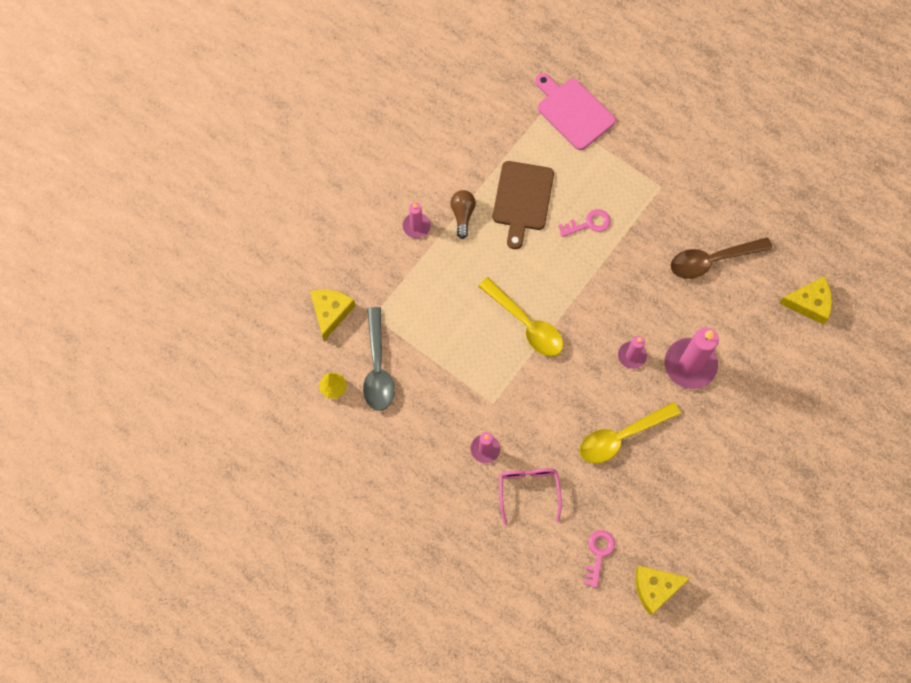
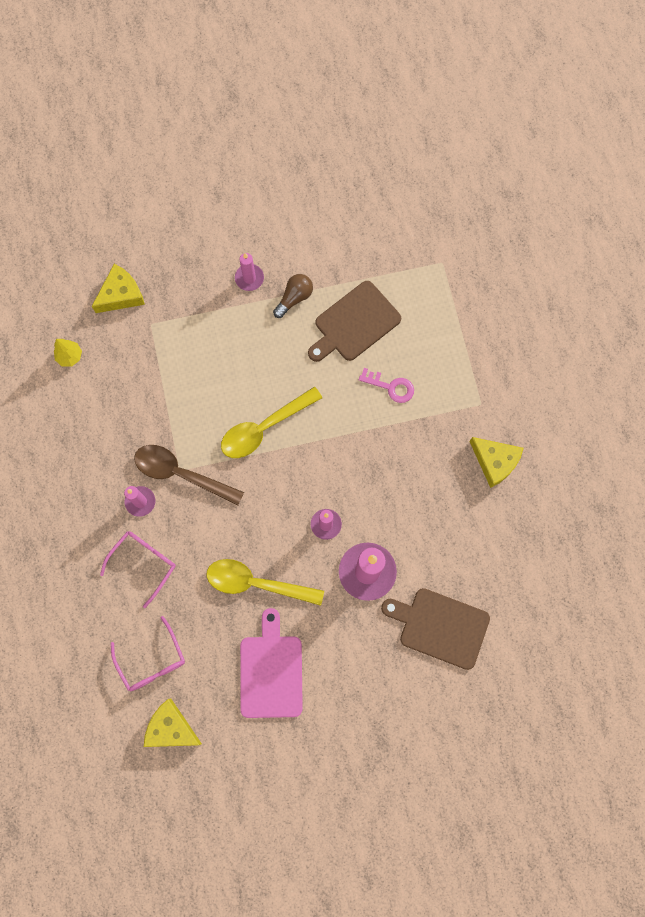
camera: 40 degrees right, 5 degrees up
(378, 368) = (117, 368): grey spoon -> none
(526, 324) = (264, 428): yellow spoon -> yellow spoon turned 60 degrees clockwise
(573, 111) = (464, 283): pink cutting board -> pink cutting board (271, 671)
(598, 553) = (152, 661): pink key -> pink glasses
(712, 260) = (467, 501): brown spoon -> brown spoon (181, 474)
(772, 360) = (440, 626): none -> brown cutting board
(809, 303) = (517, 605): yellow cheese -> yellow cheese (495, 462)

